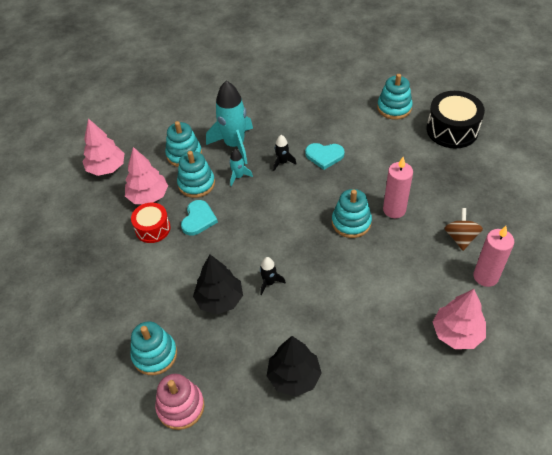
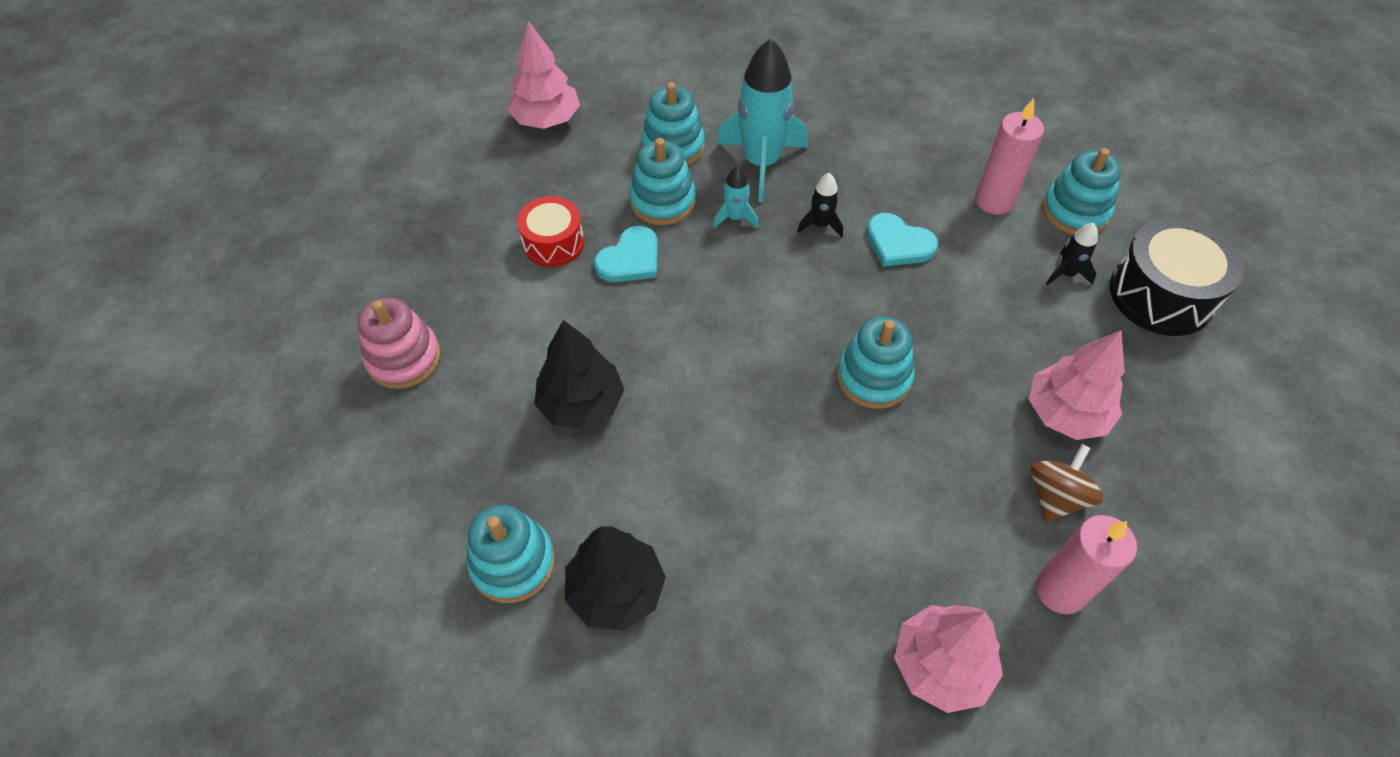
camera: 25 degrees right, 5 degrees up
(148, 196) = (579, 189): pink tree -> pink tree (1066, 413)
(155, 354) = (433, 442): turquoise stacking toy -> turquoise stacking toy (513, 563)
(180, 406) = (418, 544): pink stacking toy -> pink stacking toy (404, 358)
(269, 283) = (675, 414): black rocket -> black rocket (1066, 273)
(394, 210) = (963, 390): pink candle -> pink candle (994, 201)

